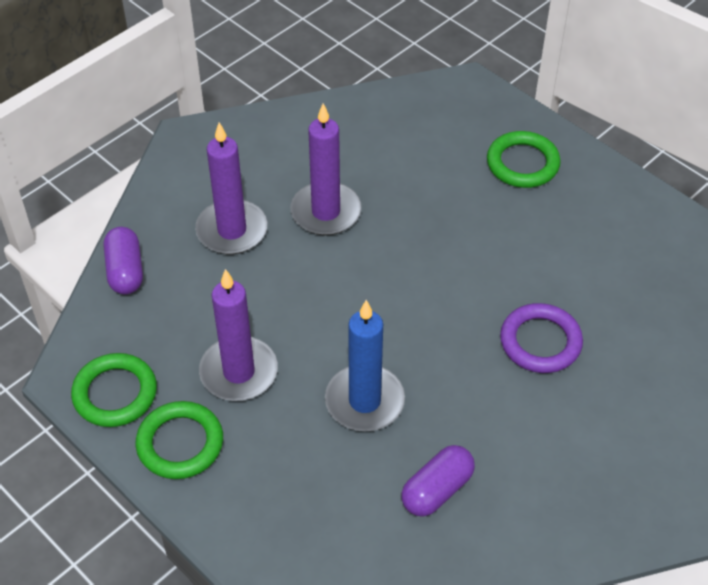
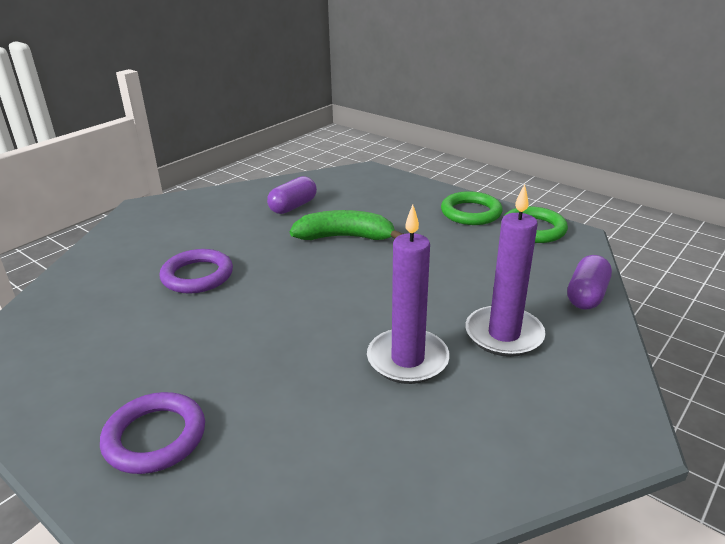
camera: 175 degrees right, 20 degrees down
(125, 271) = (586, 295): purple capsule -> purple capsule turned 45 degrees clockwise
(239, 372) = (447, 244): purple candle -> none
(364, 401) = (345, 237): blue candle -> green banana
(522, 163) = (155, 437): green ring -> purple ring

